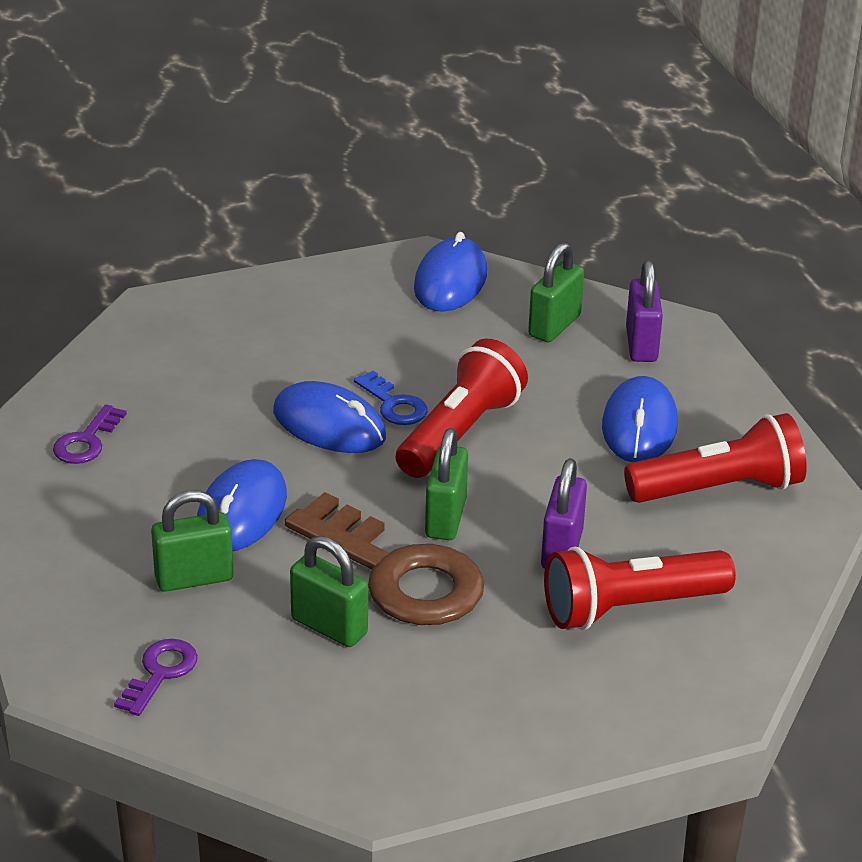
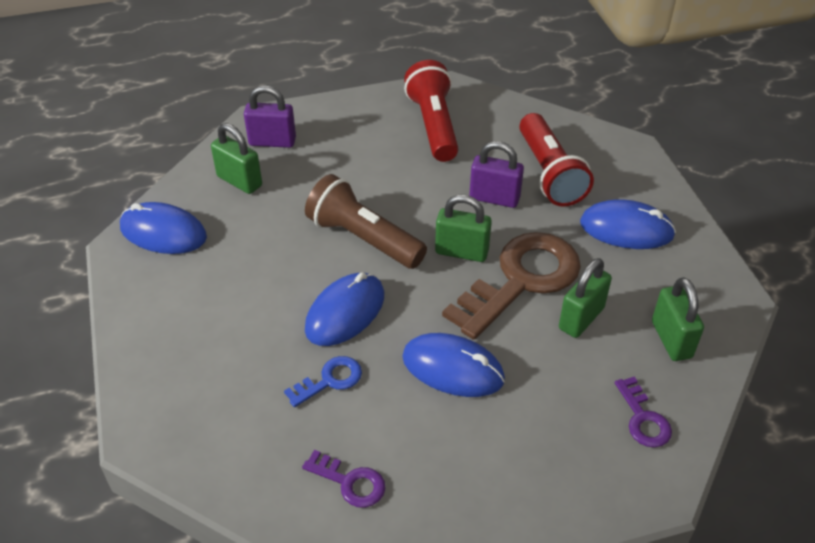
camera: 85 degrees left, 10 degrees up
(160, 673) = (643, 418): purple key -> purple key turned 135 degrees counterclockwise
(194, 578) = (533, 398): green padlock -> green padlock (671, 339)
(394, 404) = (323, 273): blue key -> blue key (329, 380)
(460, 433) = (363, 239): red flashlight -> brown flashlight
(639, 426) = (365, 152): blue mouse -> blue mouse (626, 229)

